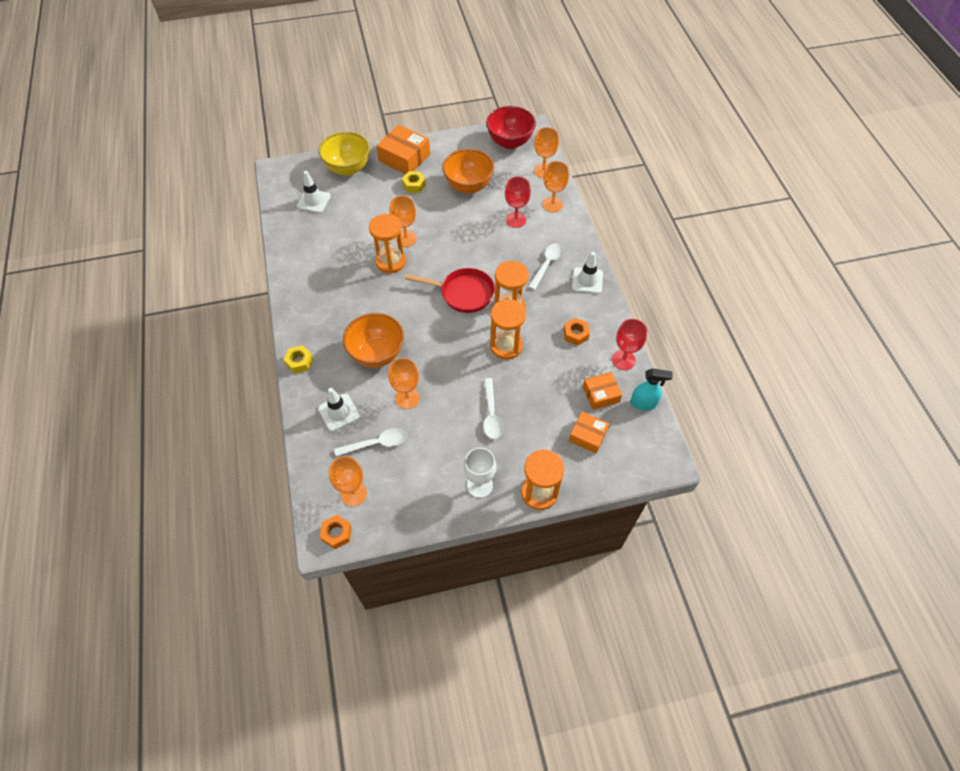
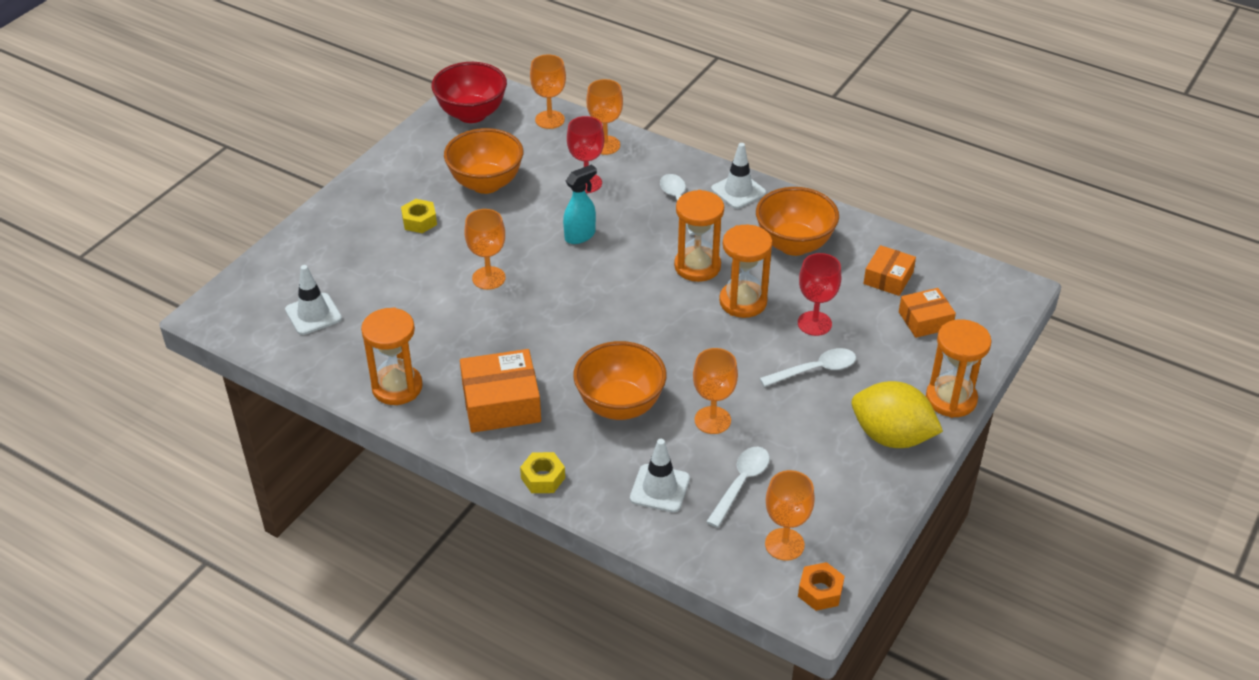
camera: 45 degrees left, 15 degrees down
(348, 168) = (308, 254): yellow bowl -> none
(391, 261) = (504, 311): orange hourglass -> orange hourglass (397, 387)
(404, 158) = (366, 201): orange box -> orange box (501, 403)
(463, 293) = (629, 286): red pan -> none
(480, 485) = (891, 436): white goblet -> yellow lemon
(491, 414) = (815, 370): white spoon -> white spoon turned 60 degrees counterclockwise
(575, 334) = (794, 244): orange nut -> orange bowl
(623, 360) = (867, 235): red goblet -> red goblet (814, 323)
(643, 403) = (934, 258): turquoise spray bottle -> turquoise spray bottle (580, 236)

